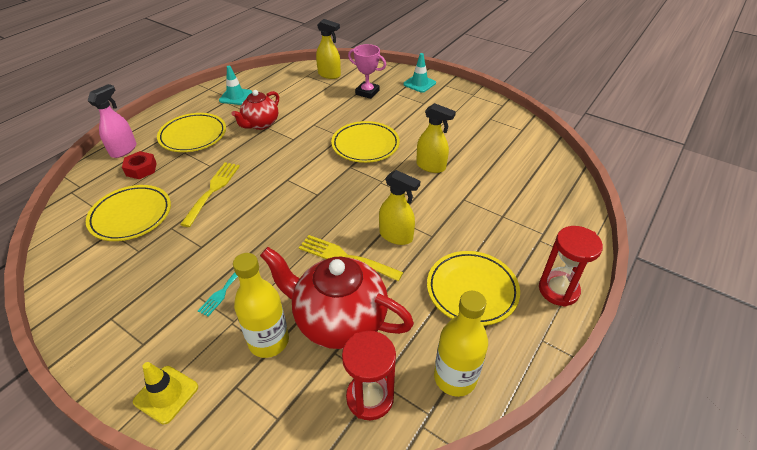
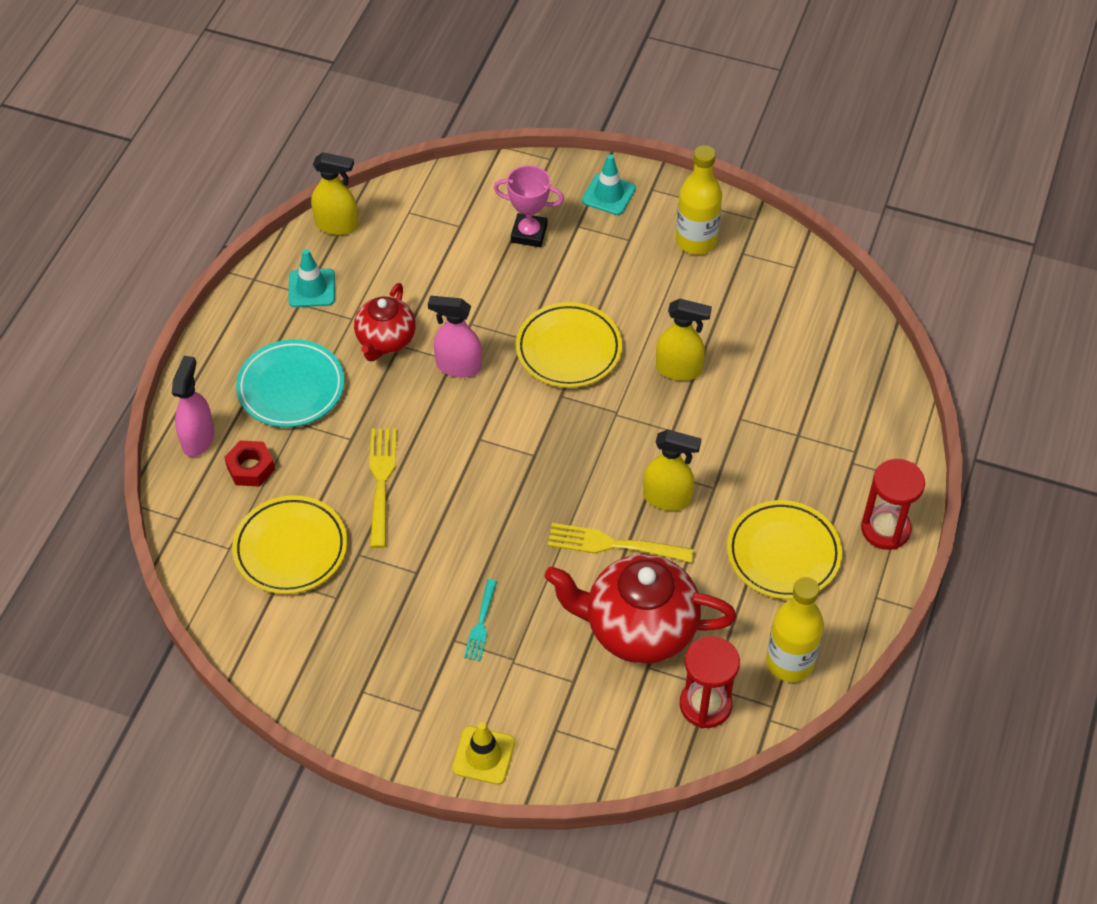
camera: 15 degrees left, 10 degrees up
(193, 136) = (291, 388): yellow plate -> turquoise plate
(269, 341) = (567, 672): yellow bottle -> yellow bottle (696, 241)
(295, 142) = (458, 366): none -> pink spray bottle
(329, 75) = (447, 203): yellow spray bottle -> yellow spray bottle (337, 225)

